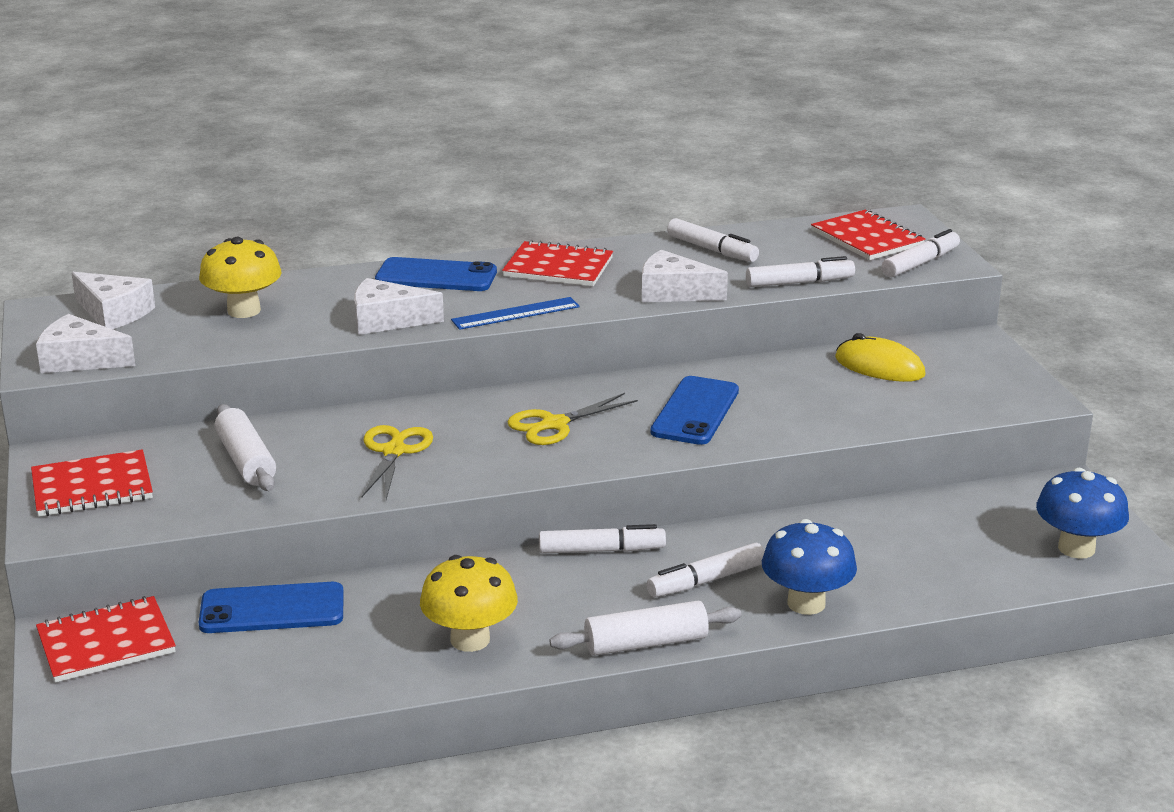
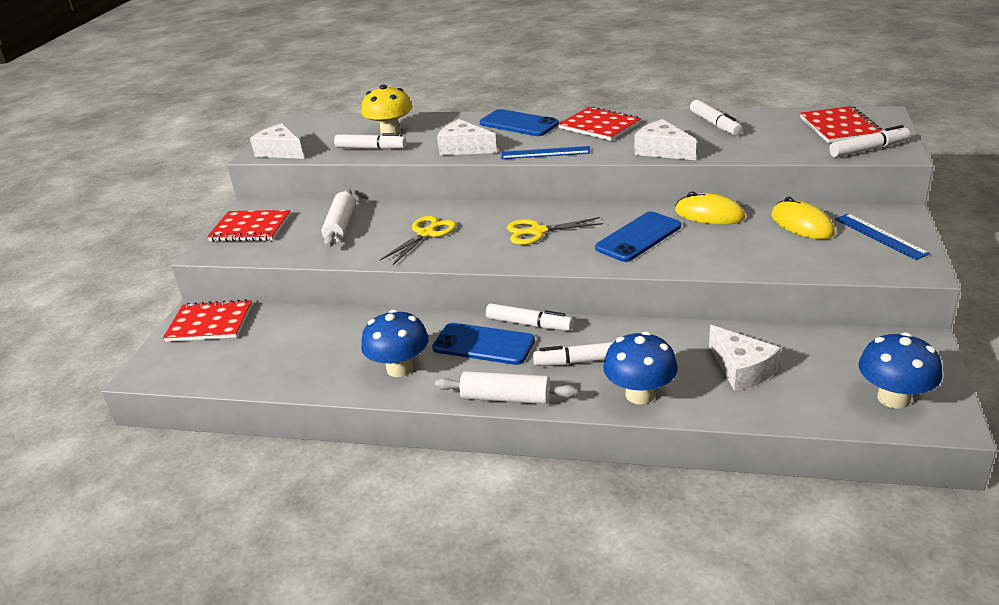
camera: 30 degrees right, 5 degrees up
(114, 313) = (323, 126): white cheese -> white cheese (741, 369)
(272, 609) = (308, 322): blue phone -> blue phone (483, 344)
(470, 639) = (400, 368): yellow mushroom -> blue mushroom
(761, 370) = (709, 214): none -> yellow mouse
(799, 283) = (760, 154): white marker -> white marker (371, 148)
(974, 368) = (880, 236): none -> blue ruler

